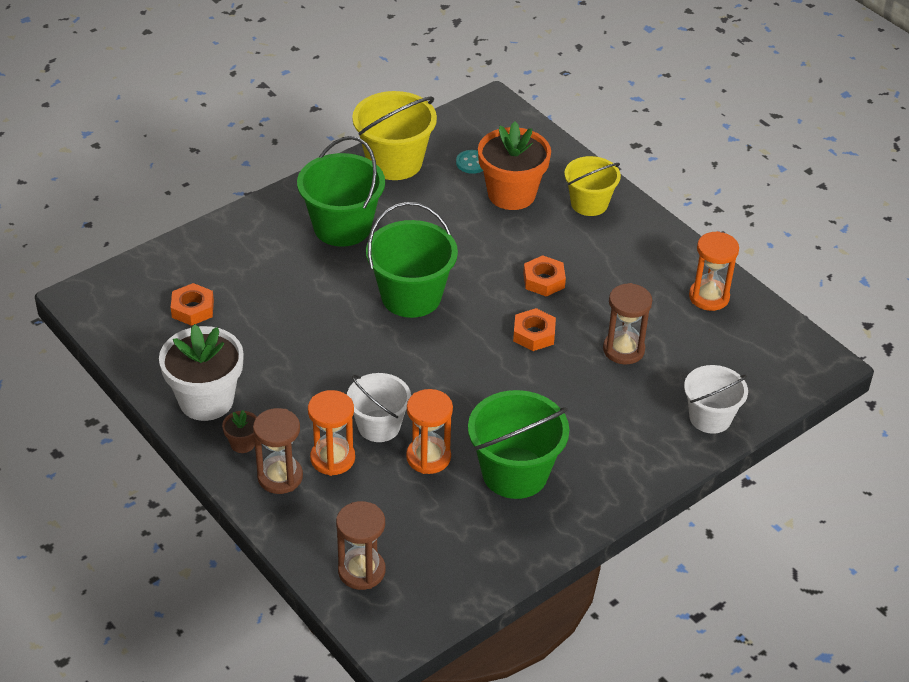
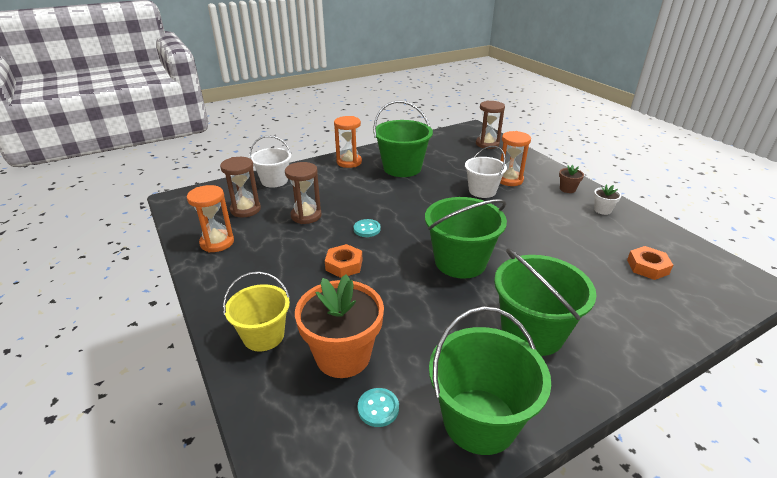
camera: 170 degrees left, 10 degrees down
(206, 400) = (602, 210): white flower pot -> white flower pot, size x0.44
(280, 477) = (539, 175): brown hourglass -> brown hourglass (245, 209)
(394, 162) = (479, 420): yellow bucket -> green bucket
(428, 457) = (451, 176): orange hourglass -> orange hourglass (349, 162)
(534, 334) = (367, 229): orange nut -> turquoise button

